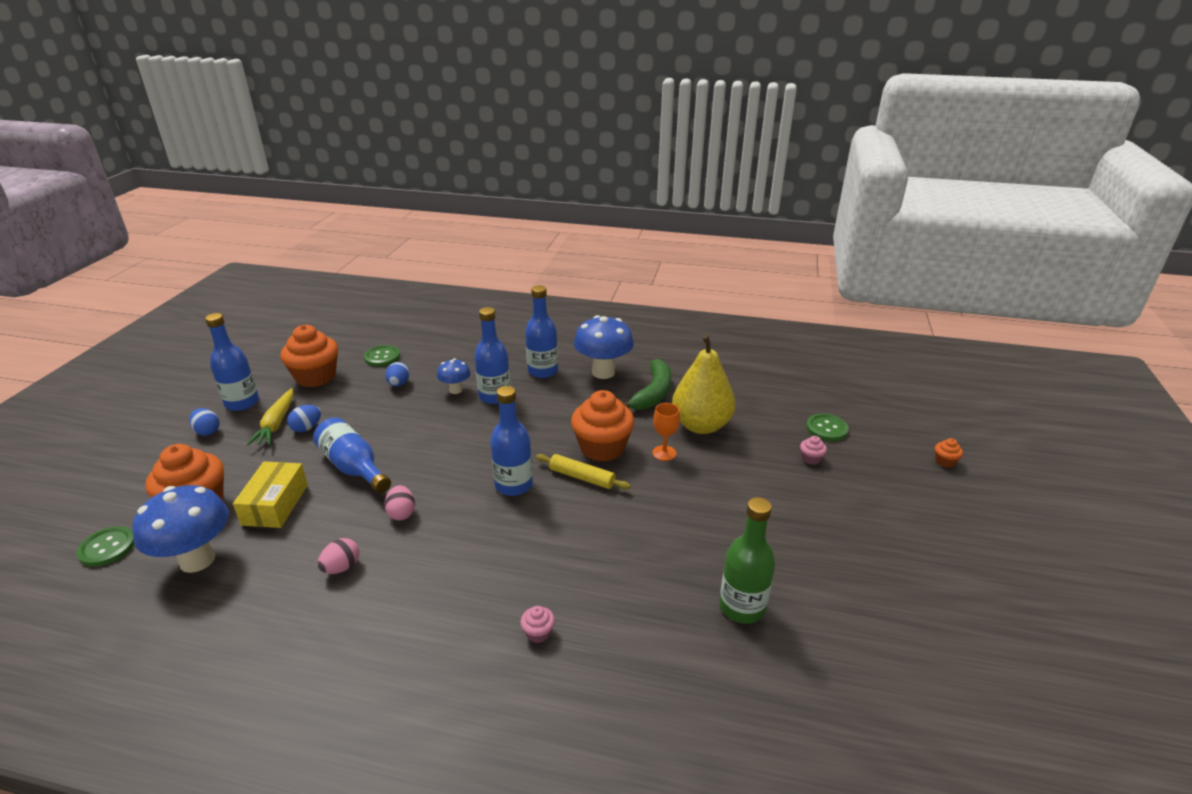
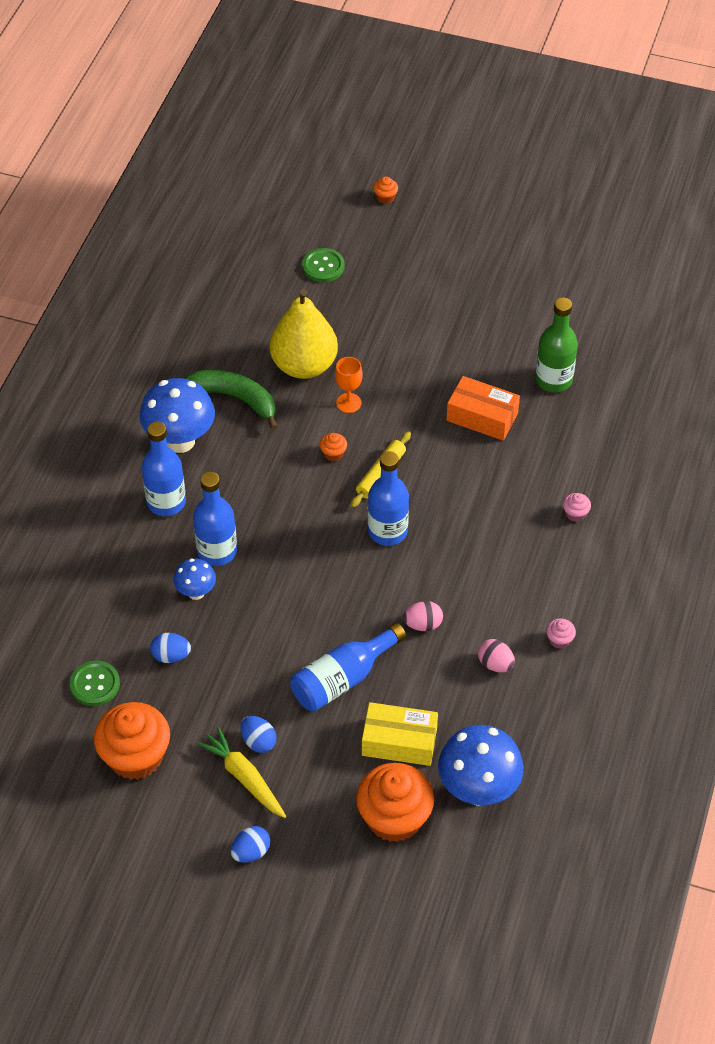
camera: 85 degrees left, 20 degrees up
(107, 548) = (455, 881): green button -> none
(242, 403) = (189, 830): blue bottle -> none
(276, 424) = (244, 777): yellow carrot -> yellow carrot turned 135 degrees counterclockwise
(602, 448) = (333, 453): orange cupcake -> orange cupcake, size x0.41
(669, 545) = (482, 417): none -> orange box
(811, 459) = (371, 291): pink cupcake -> pink cupcake (559, 640)

